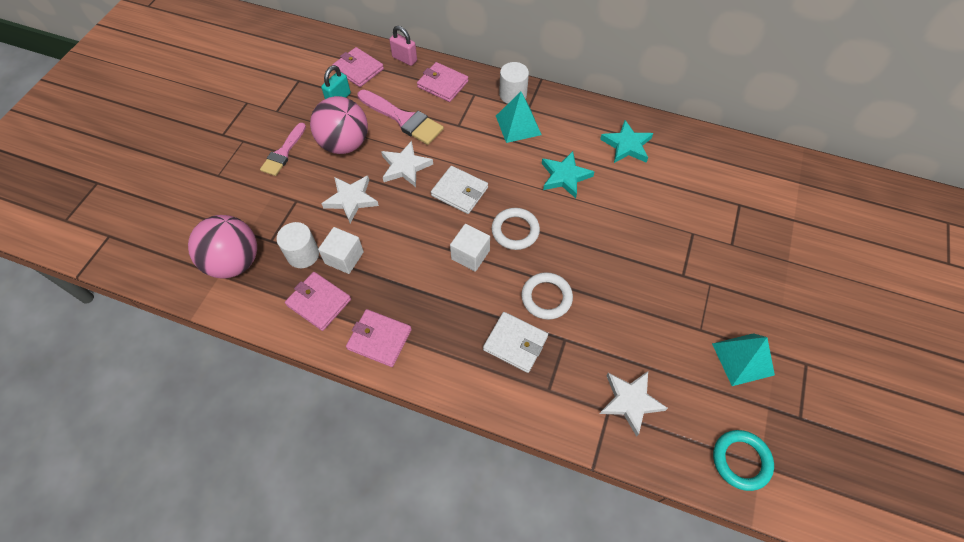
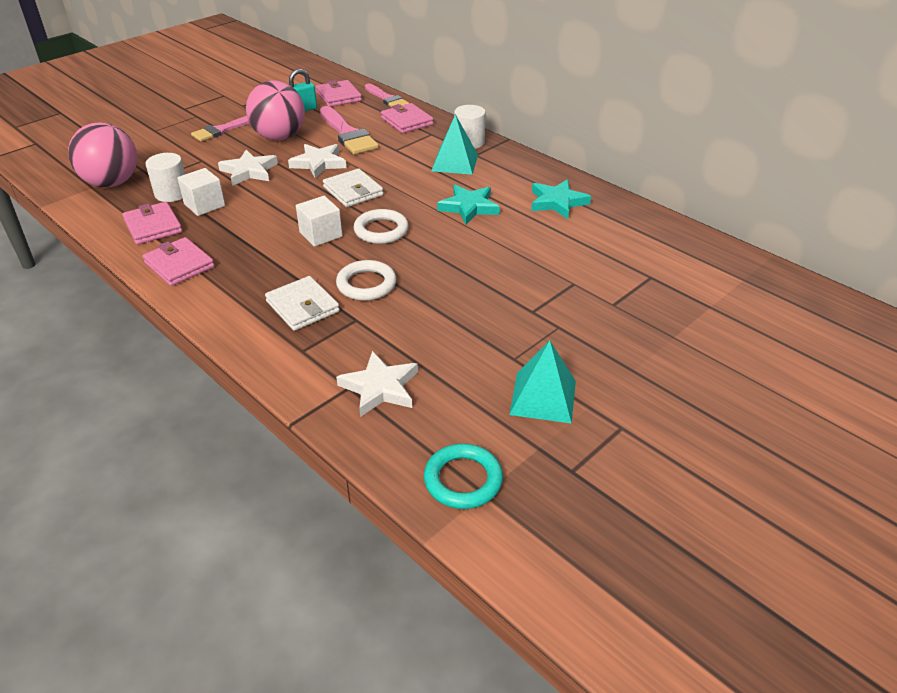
camera: 25 degrees right, 20 degrees down
(404, 59) = (387, 99): pink padlock -> pink brush

